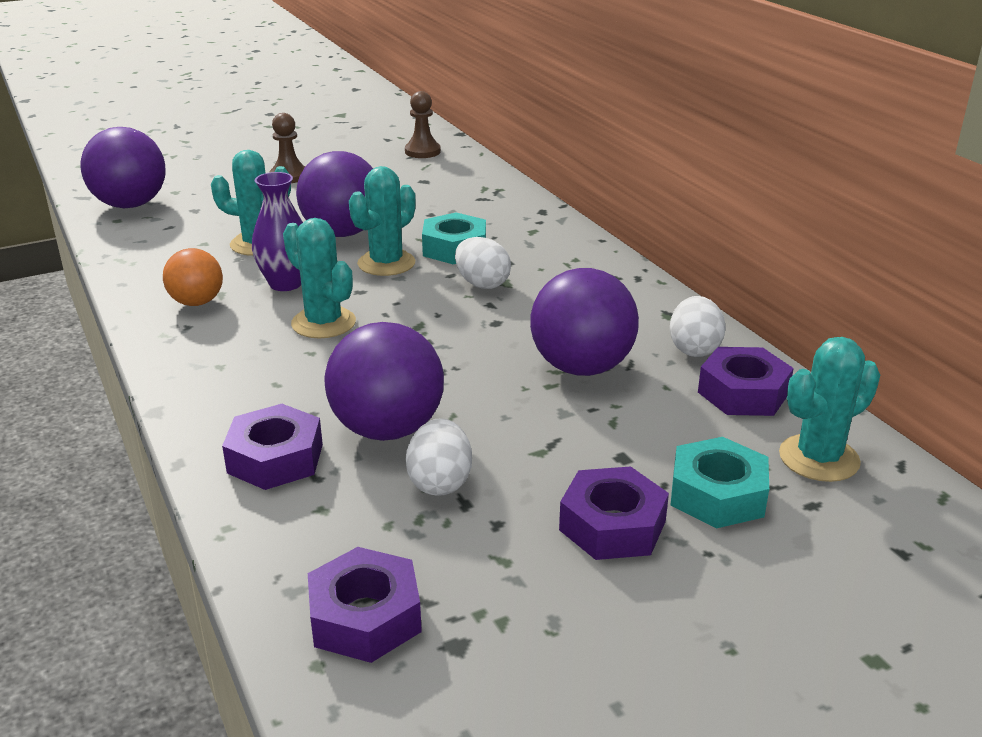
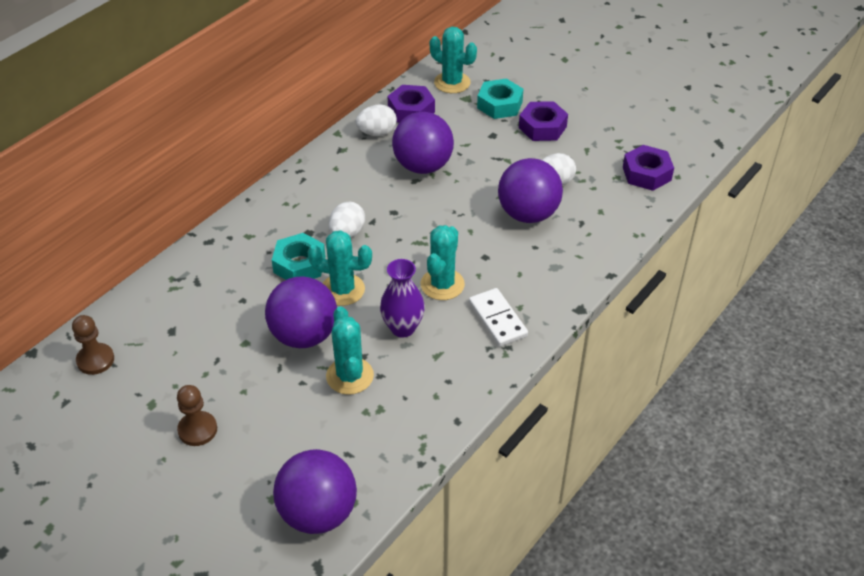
camera: 115 degrees left, 15 degrees up
(197, 302) = (456, 360): orange ball -> none
(220, 344) = (497, 319): none -> white domino
(275, 458) = (580, 242): purple nut -> none

